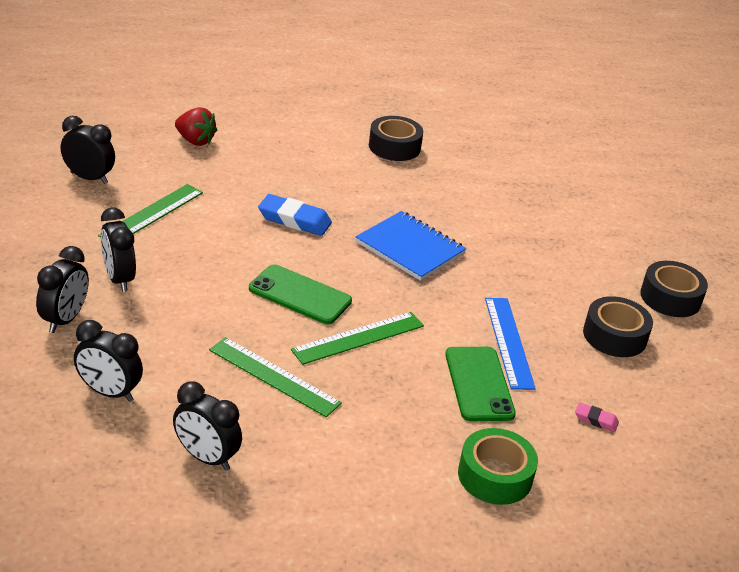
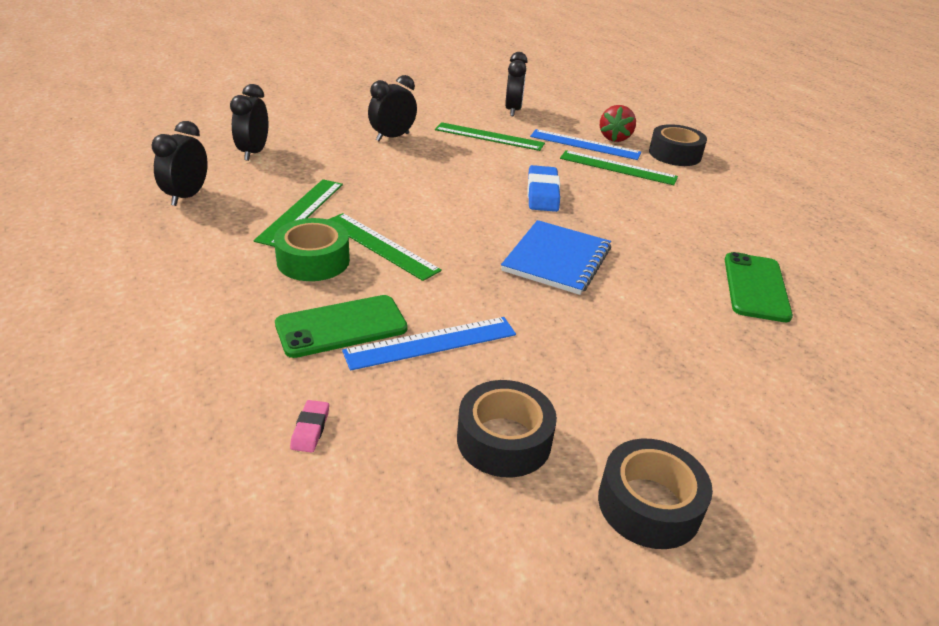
camera: 75 degrees right, 0 degrees up
(65, 319) = (331, 127): black clock -> none
(201, 162) = (585, 144): none -> blue ruler
(260, 162) = (618, 168): none -> green ruler
(300, 295) = (427, 209): green phone -> green phone (756, 287)
(394, 147) = (741, 231): black tape -> black tape (675, 154)
(495, 476) = (187, 350): green tape -> green tape (313, 260)

